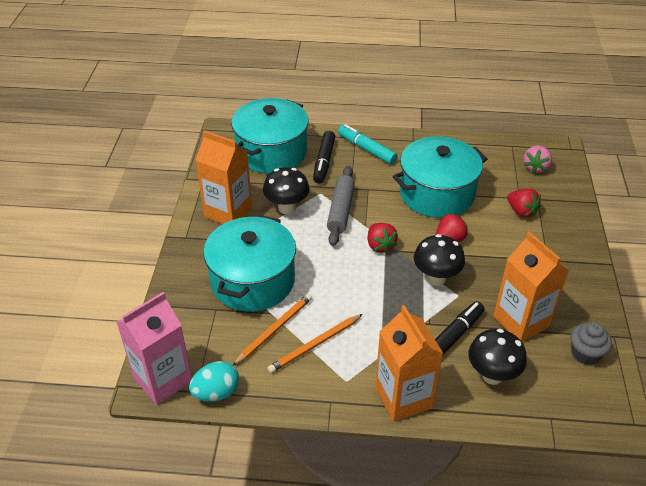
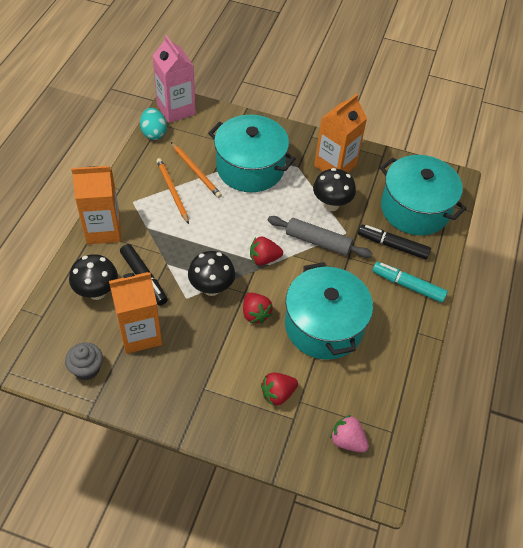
camera: 100 degrees right, 10 degrees up
(366, 149) = (408, 285): turquoise marker -> turquoise marker turned 120 degrees counterclockwise

